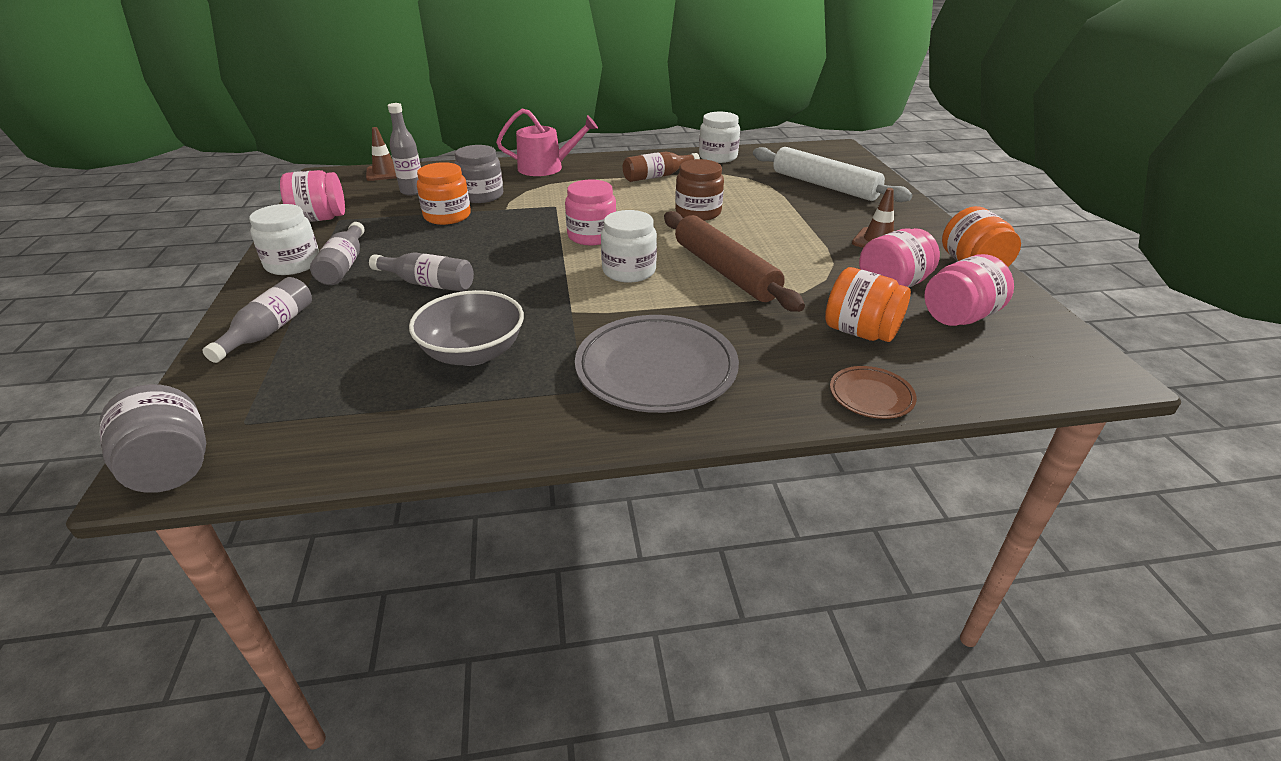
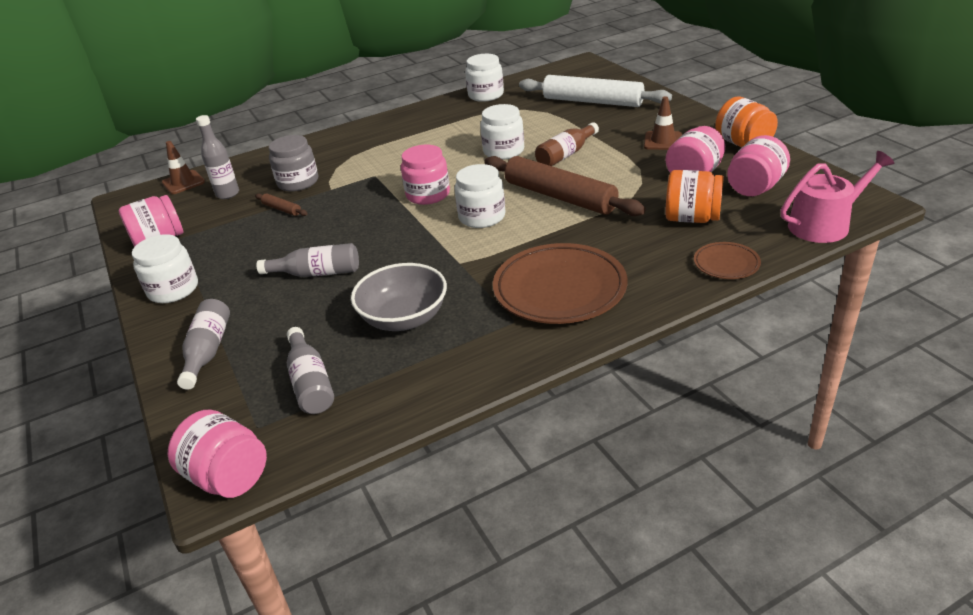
camera: 15 degrees left, 0 degrees up
(172, 467) = (228, 477): grey jar -> pink jar
(344, 265) = (224, 278): grey bottle -> grey bottle (310, 382)
(447, 216) = (282, 209): orange jar -> brown rolling pin
(546, 168) = (337, 141): pink watering can -> pink watering can (825, 224)
(656, 369) = (559, 289): grey plate -> brown plate
(657, 176) = (445, 126): brown bottle -> brown bottle (566, 155)
(698, 212) = (503, 151): brown jar -> white jar

